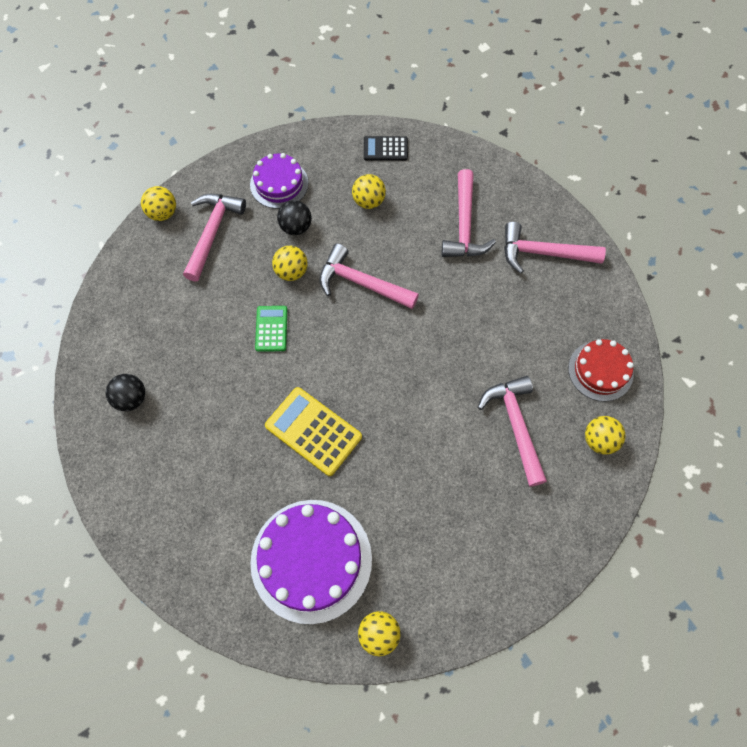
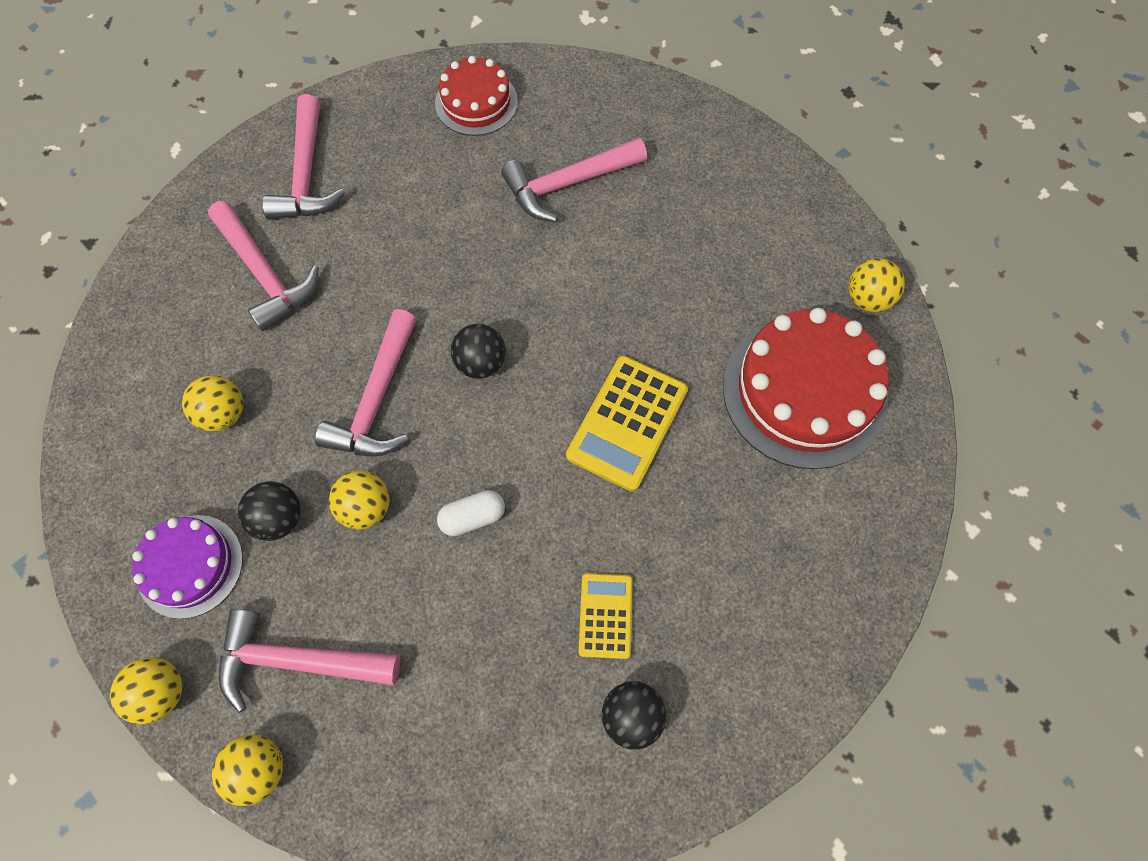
camera: 100 degrees left, 0 degrees up
(191, 394) = (605, 615): none -> yellow calculator
(271, 329) = (473, 517): green calculator -> white capsule
(311, 560) = (804, 391): purple cake -> red cake
(375, 346) = (481, 363): none -> black ball
(385, 149) = (118, 405): black calculator -> none
(464, 226) = (265, 274): pink hammer -> pink hammer turned 60 degrees clockwise
(599, 440) = (569, 99): yellow ball -> yellow ball (161, 692)

